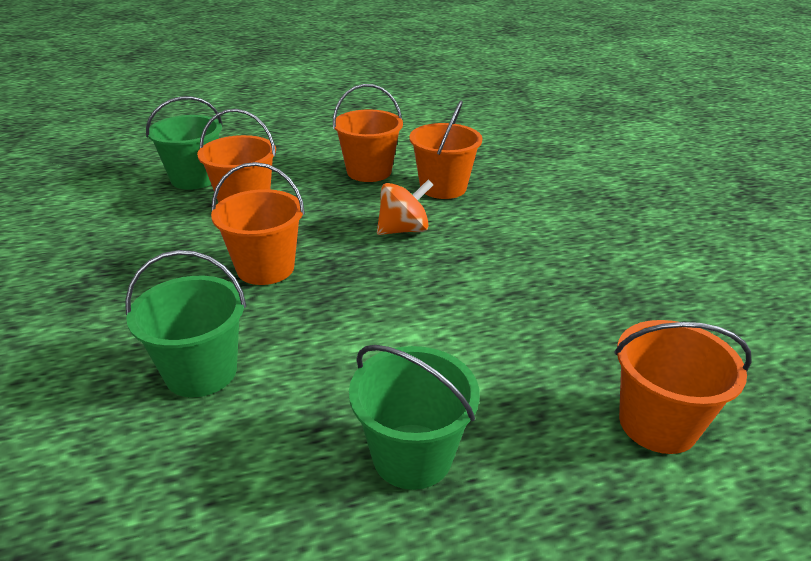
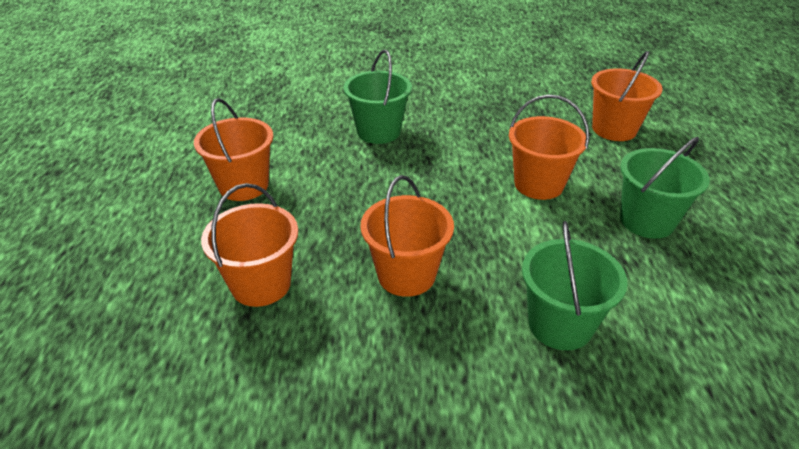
camera: 75 degrees left, 5 degrees up
(194, 178) = (162, 331): green bucket -> green bucket (378, 132)
(403, 230) = (371, 182): orange spinning top -> none
(443, 187) = (306, 148): orange bucket -> orange bucket (538, 184)

